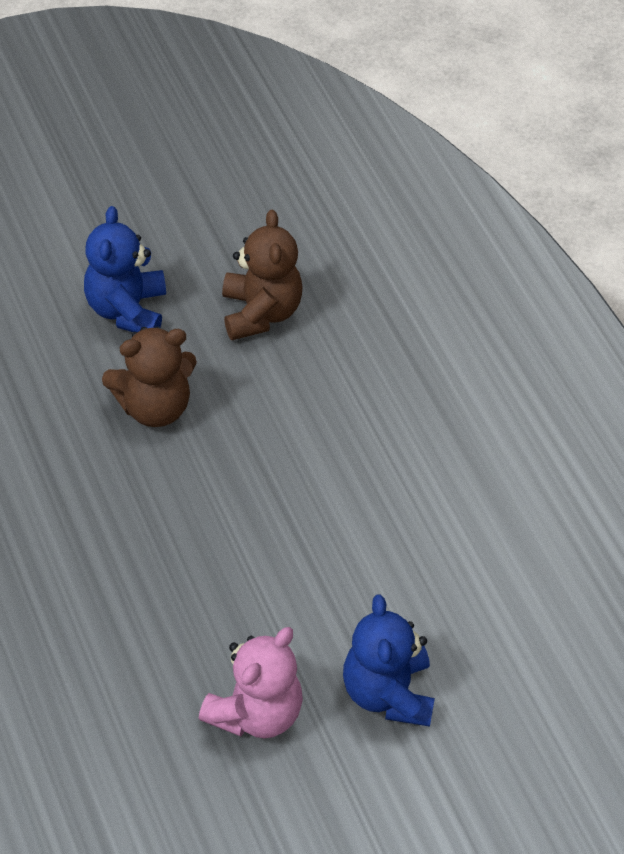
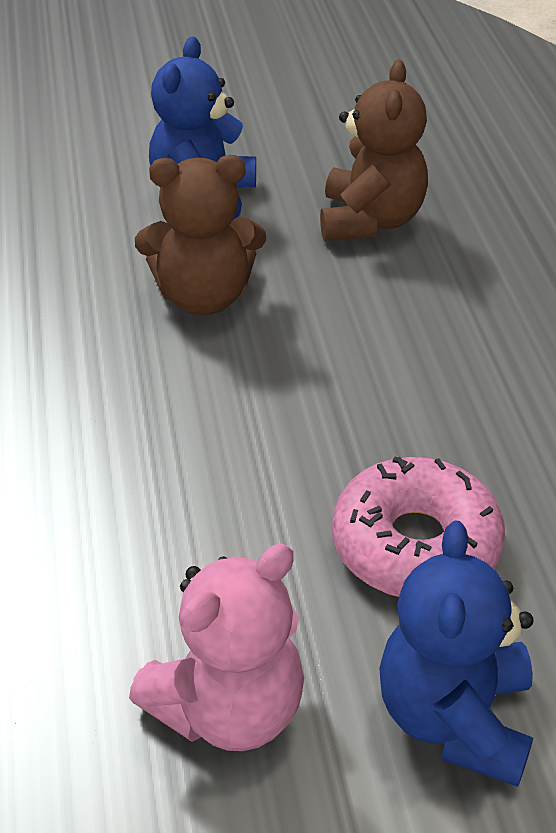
camera: 15 degrees right, 10 degrees down
(345, 583) = (415, 545): none -> pink donut

